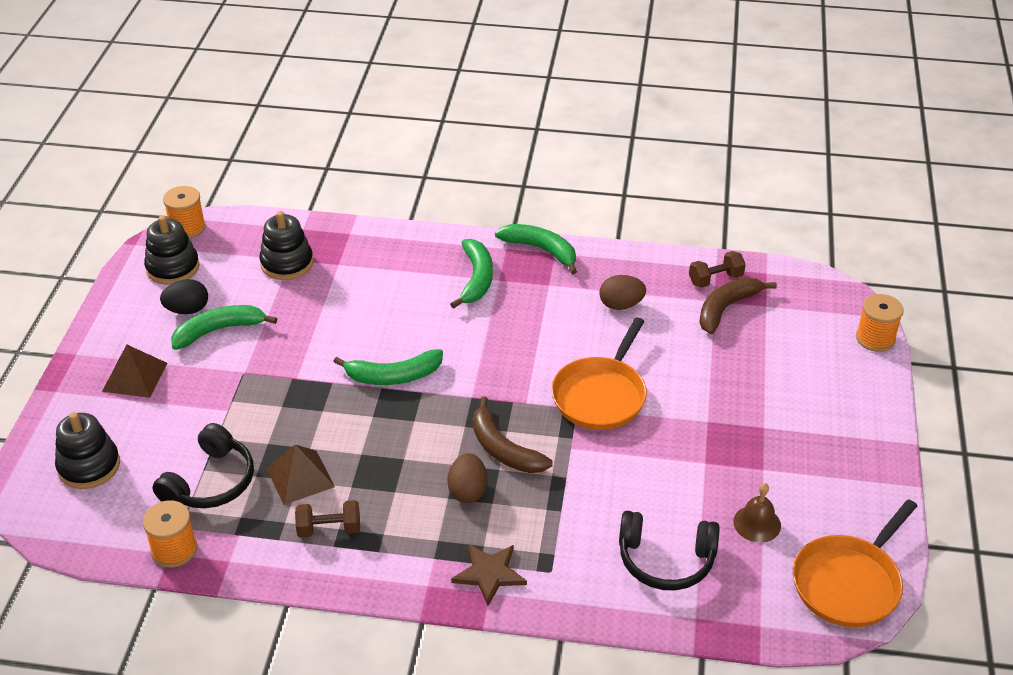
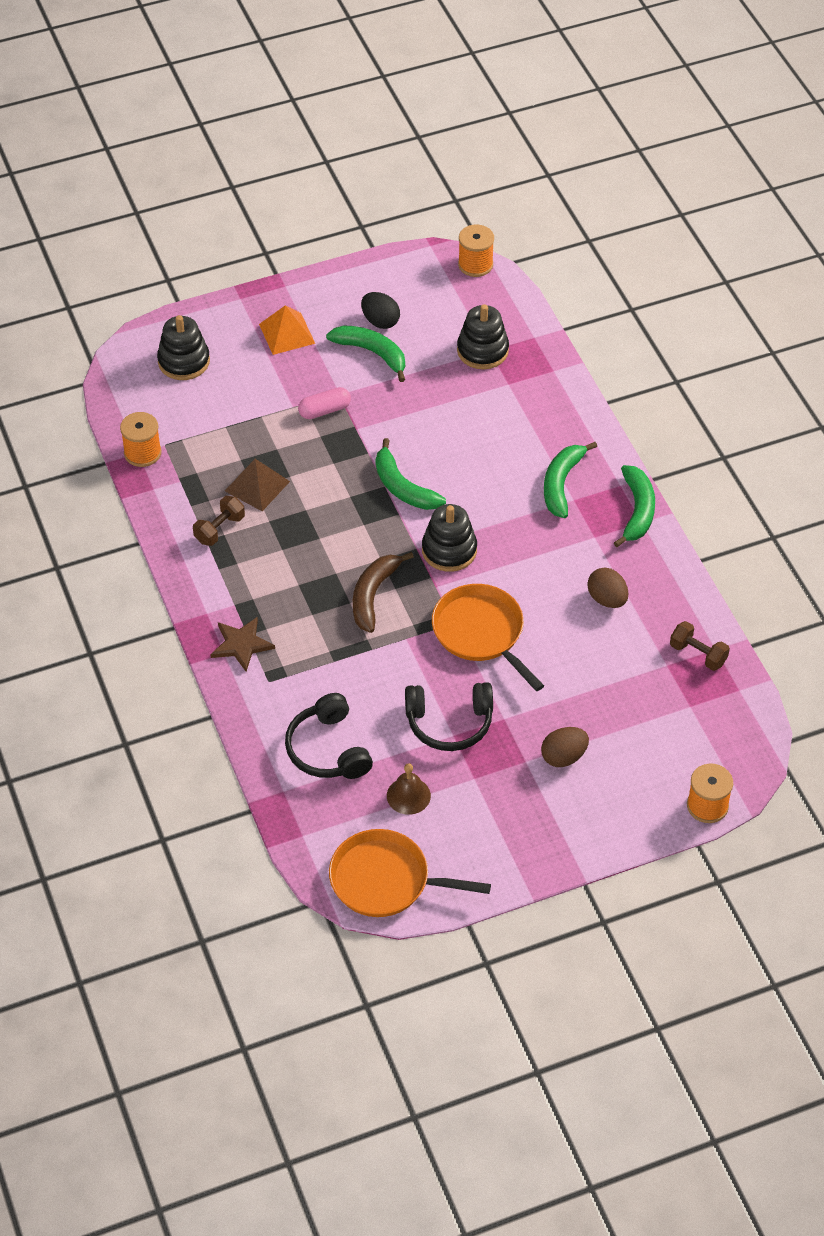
camera: 60 degrees right, 10 degrees up
(135, 377) = (287, 333): brown pyramid -> orange pyramid
(173, 268) = (421, 284): black stacking toy -> black stacking toy (449, 550)
(210, 482) = (216, 437): black headphones -> black headphones (449, 723)
(254, 390) = (324, 410): none -> pink capsule
(329, 529) = (219, 529): brown dumbbell -> brown dumbbell turned 75 degrees clockwise
(468, 491) = (313, 593): brown egg -> brown egg (563, 757)
(476, 279) = (561, 484): green banana -> green banana turned 135 degrees clockwise
(601, 396) = (481, 632): orange pan -> orange pan turned 60 degrees clockwise
(726, 308) = (663, 678): brown banana -> none

